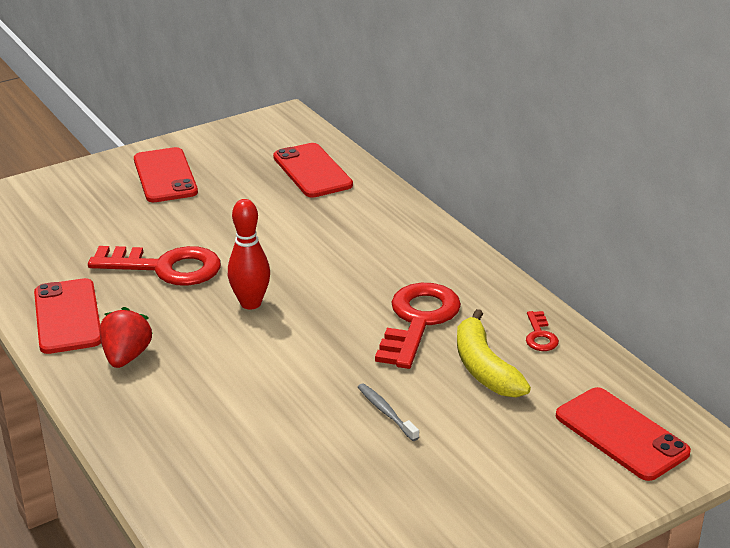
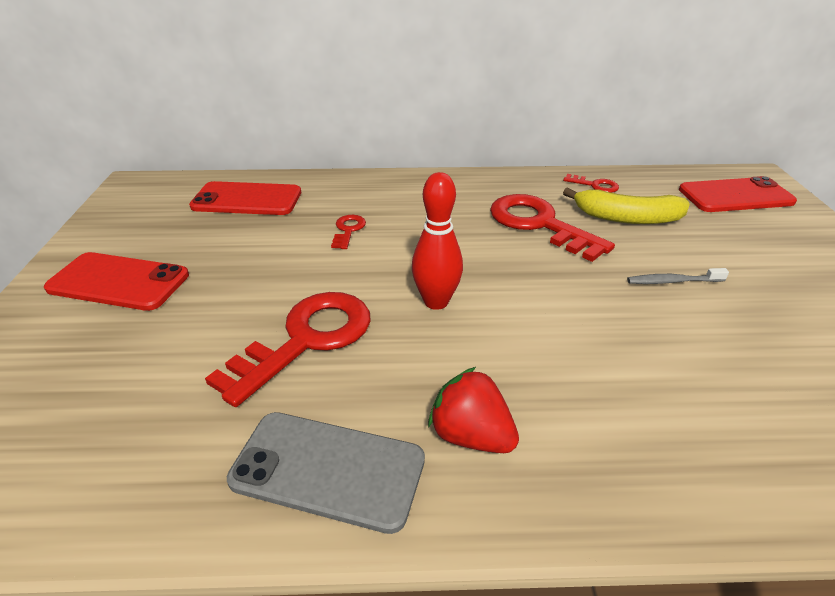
camera: 60 degrees left, 5 degrees up
(67, 316) = (328, 469): red phone -> grey phone
(312, 232) = (348, 230): none -> red key

